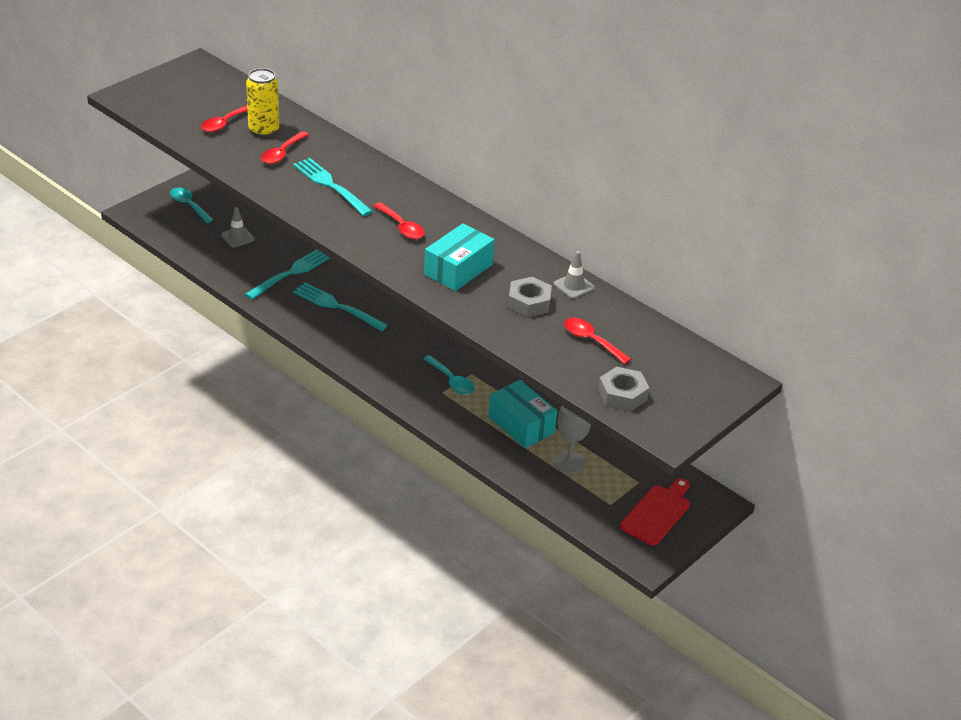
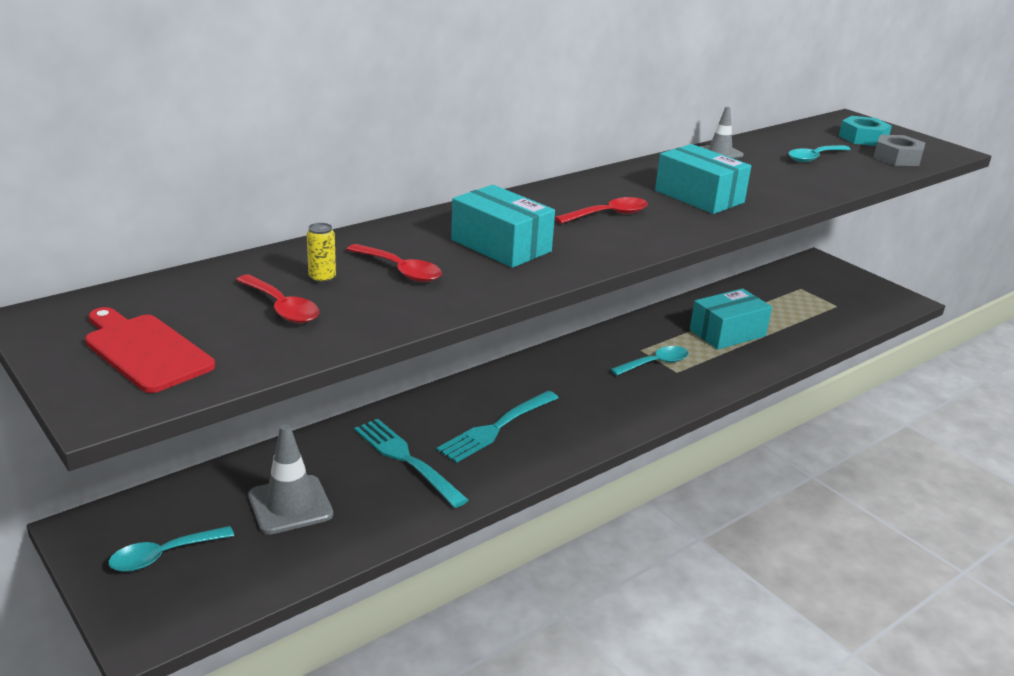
camera: 80 degrees left, 10 degrees down
(237, 237) = (290, 505): grey traffic cone -> grey traffic cone, size x1.58
(263, 130) = (322, 278): yellow can -> yellow can, size x0.51
(330, 185) = (501, 245): turquoise fork -> turquoise box
(529, 302) = (756, 173): grey nut -> none
(569, 462) = (781, 316): grey goblet -> none
(591, 341) = (814, 158): red spoon -> turquoise spoon
(657, 513) = (841, 286): red cutting board -> red cutting board (145, 350)
(674, 380) = (863, 138): none -> turquoise nut

